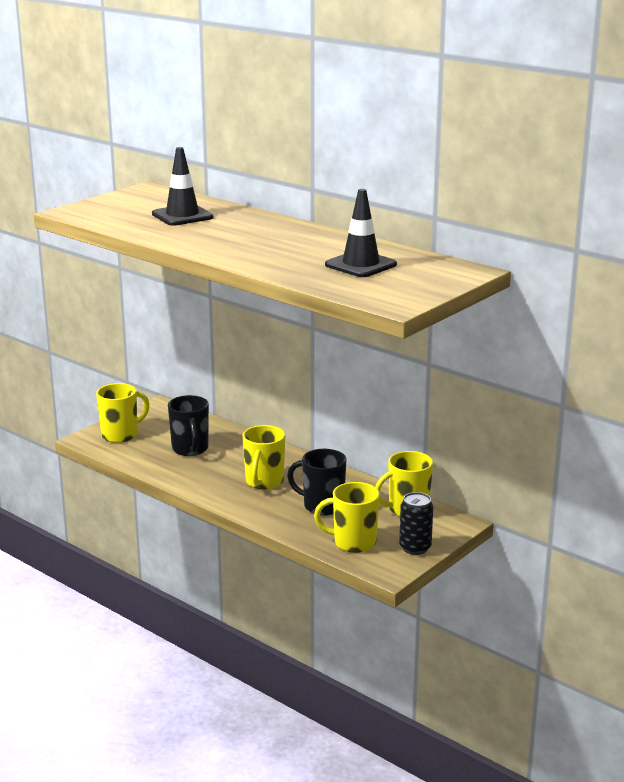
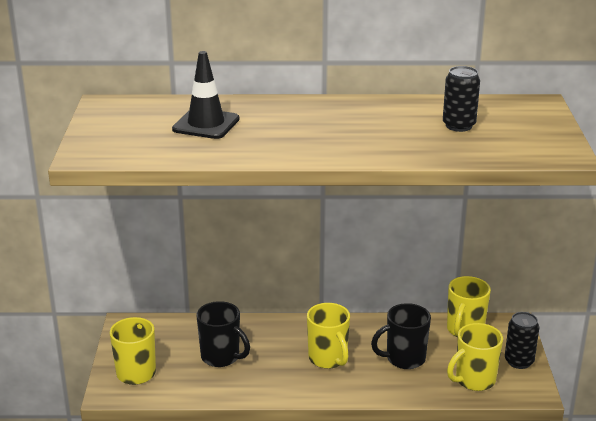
camera: 40 degrees left, 5 degrees up
(360, 265) = (459, 126): black traffic cone -> black can

